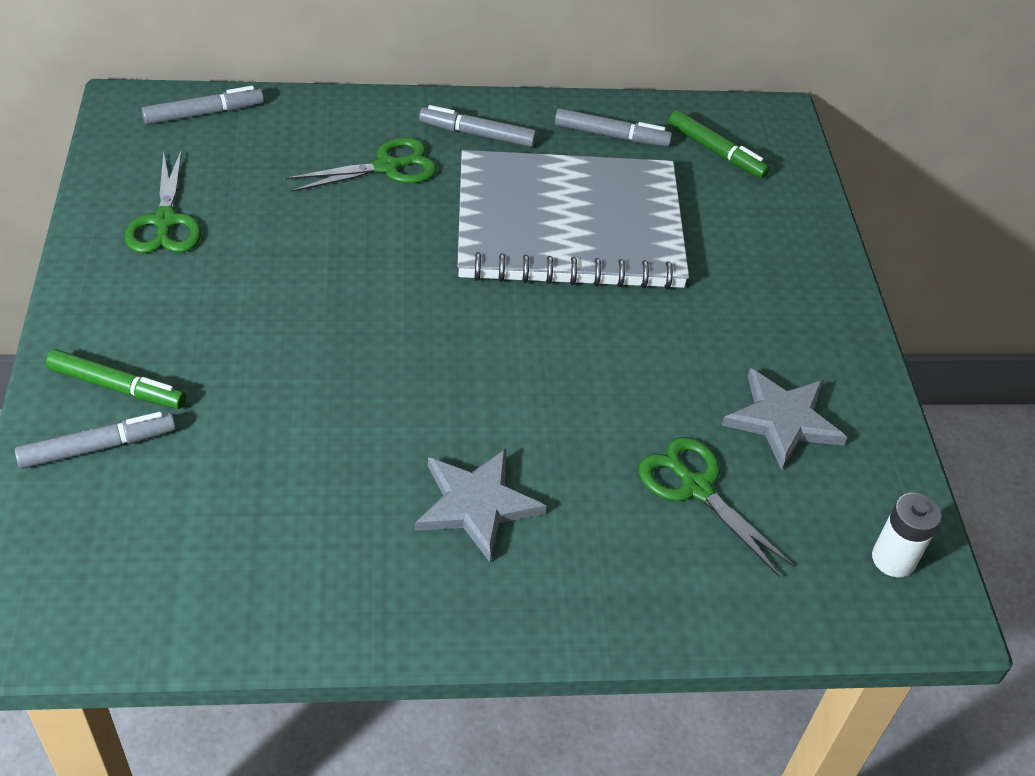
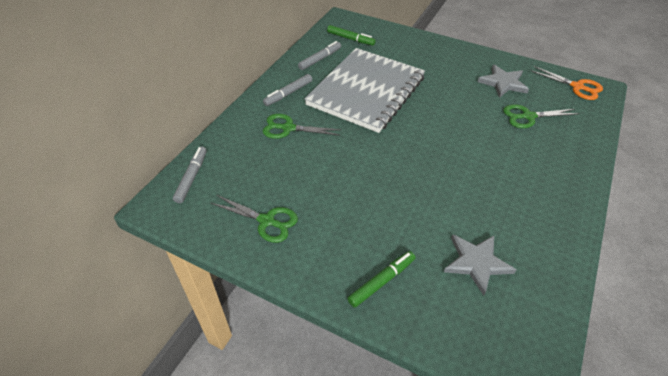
camera: 55 degrees left, 0 degrees up
(98, 447) = (421, 303): grey marker -> none
(387, 167) = (288, 128): green scissors -> green scissors turned 90 degrees counterclockwise
(476, 504) = (514, 178): grey star -> grey star (476, 263)
(716, 151) = (350, 39): green marker -> green marker turned 45 degrees clockwise
(893, 559) = (577, 87): white battery -> orange scissors

